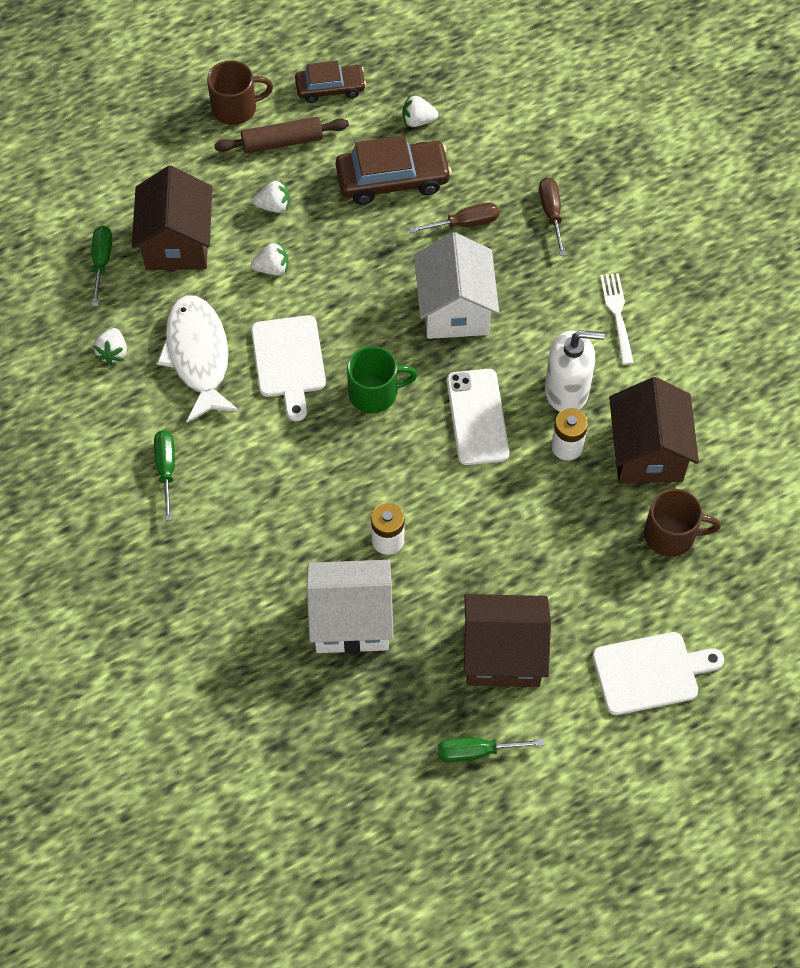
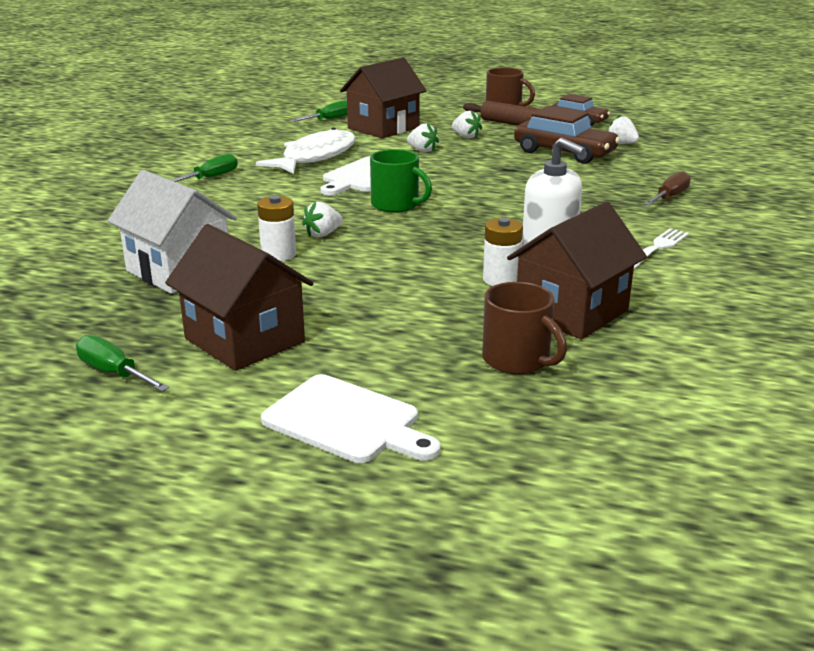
camera: 45 degrees right, 35 degrees down
(113, 352) = (272, 140): white strawberry -> white strawberry (323, 234)
(455, 309) = (520, 201): white house -> none
(465, 223) = (589, 179): brown screwdriver -> none
(477, 417) = (451, 240): white phone -> none

